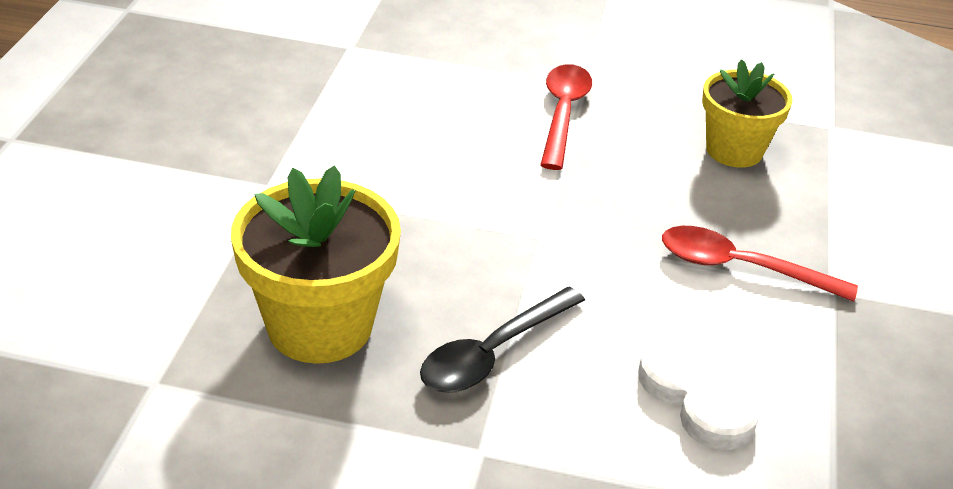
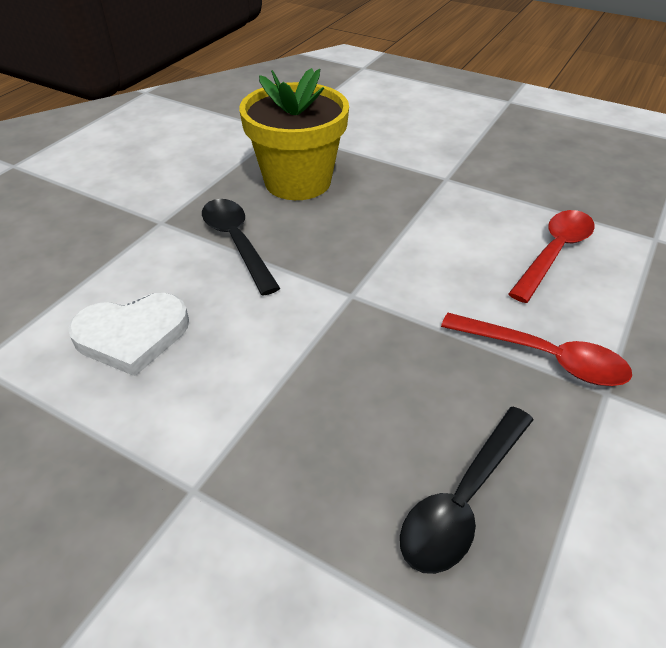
camera: 110 degrees right, 5 degrees up
(734, 150) = (463, 500): yellow flower pot -> black spoon
(741, 268) = (258, 419): red spoon -> red spoon (554, 253)

